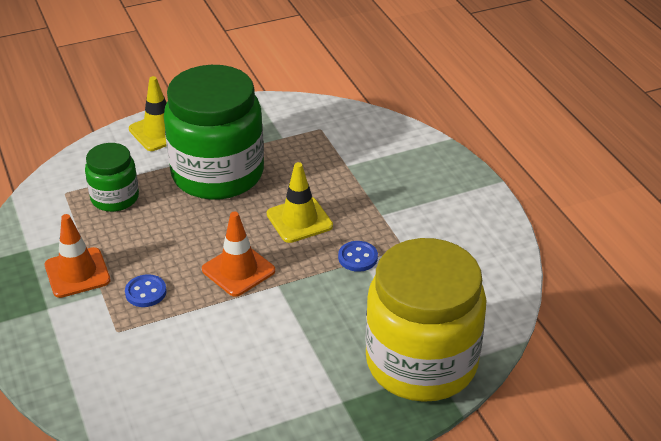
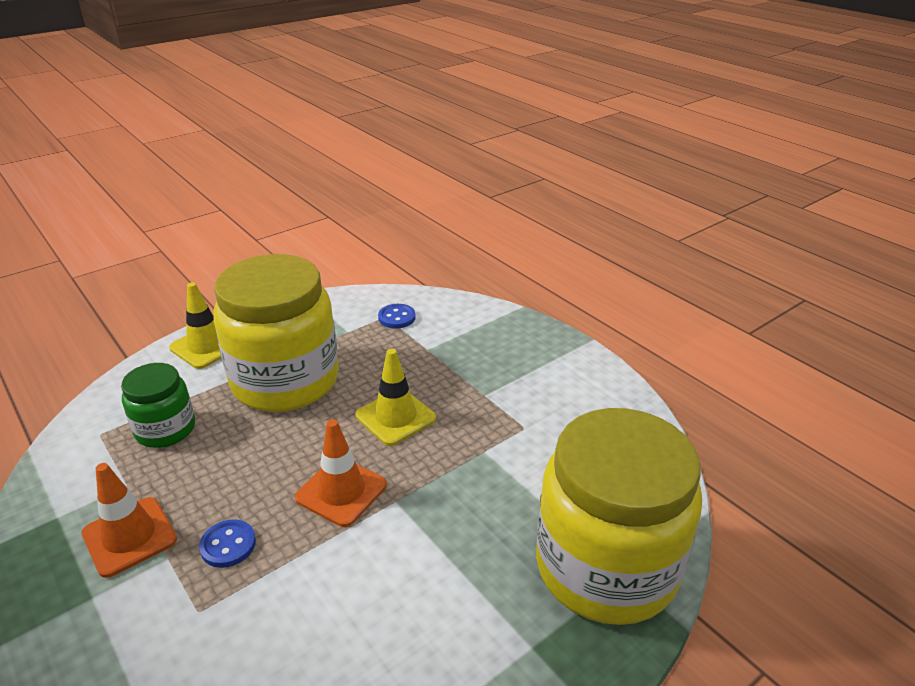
camera: 15 degrees left, 5 degrees down
(217, 174) = (285, 381): green jar -> yellow jar
(358, 257) = (477, 448): blue button -> blue button (397, 317)

